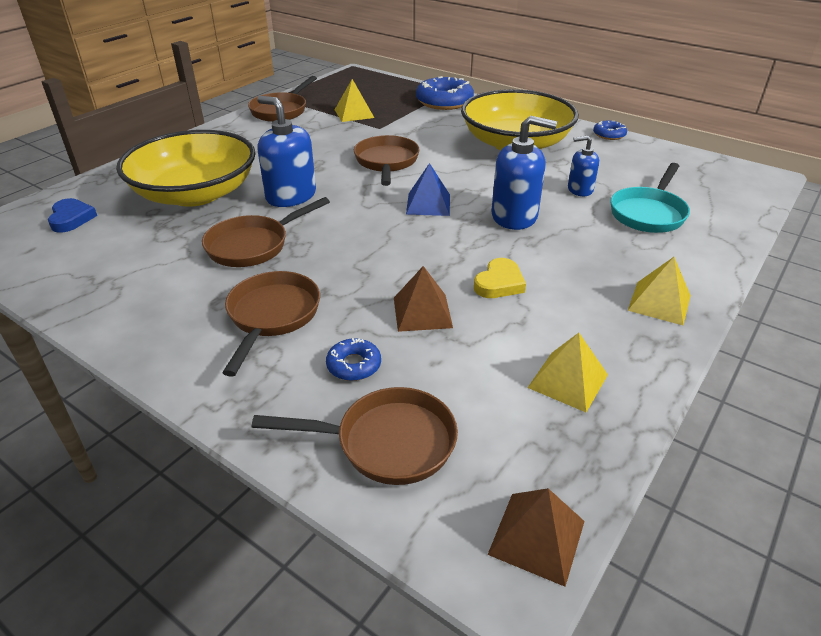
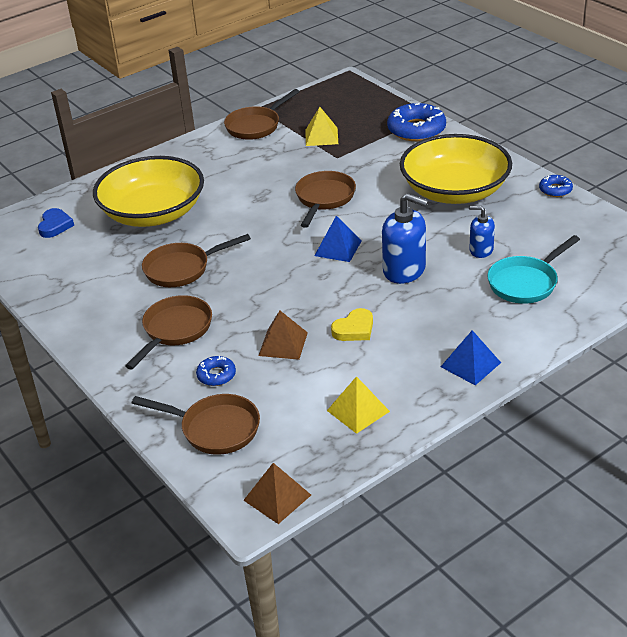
camera: 20 degrees right, 0 degrees up
(291, 196) = (228, 225): blue soap dispenser -> none
(659, 302) = (470, 364): yellow pyramid -> blue pyramid

